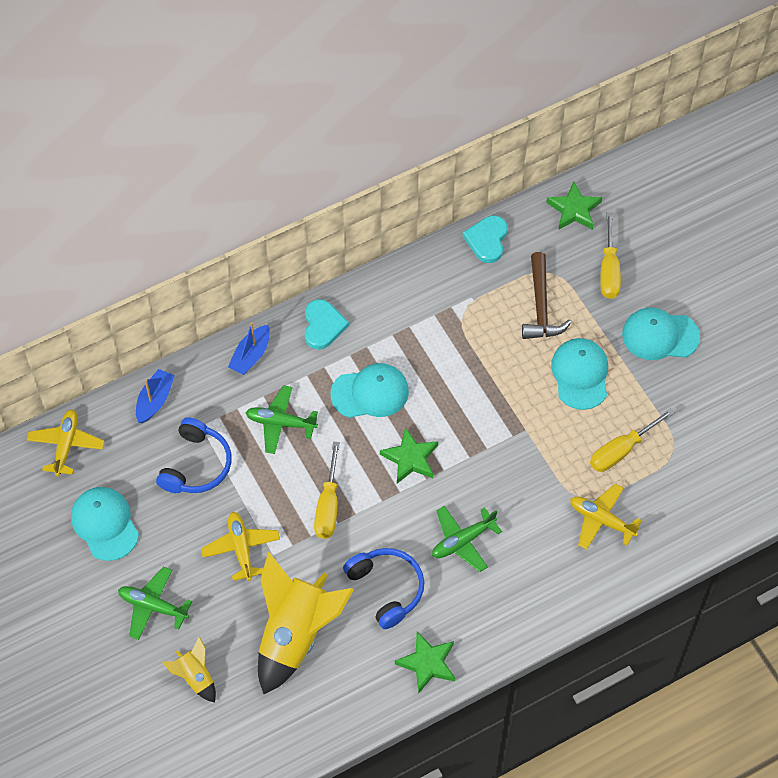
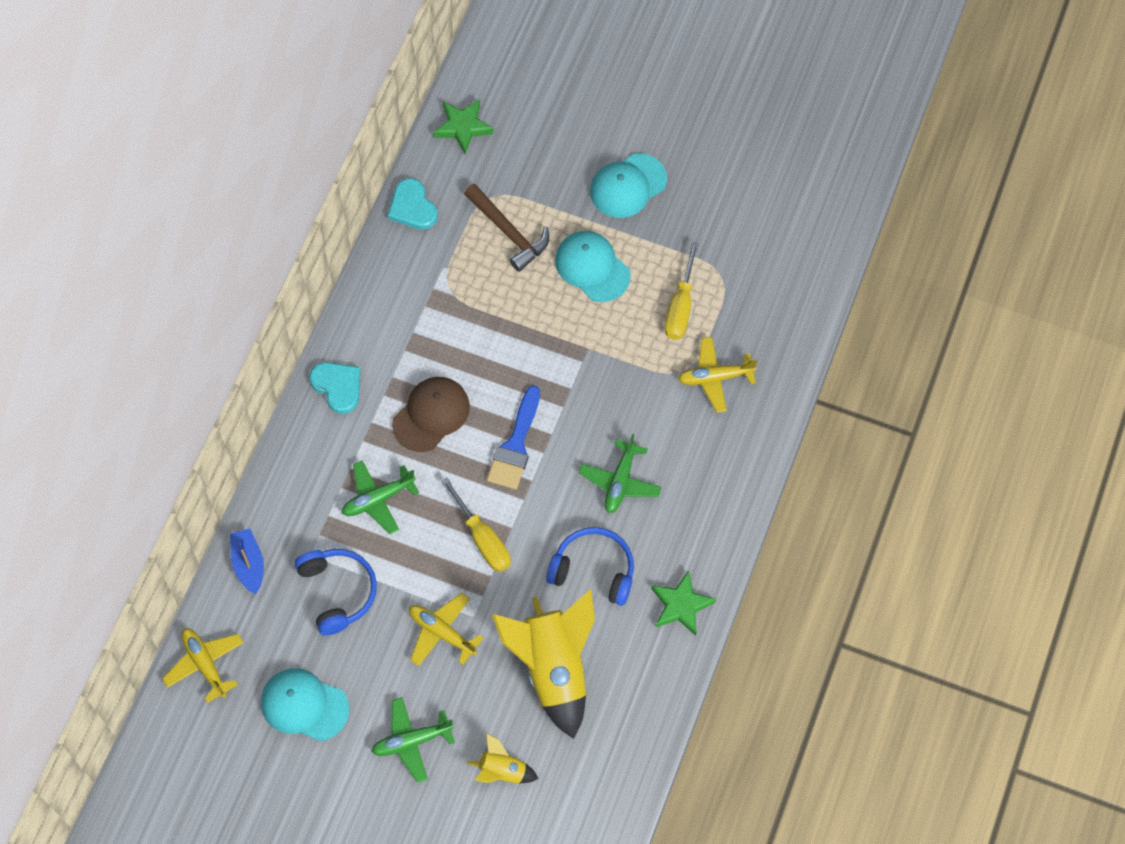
camera: 40 degrees left, 5 degrees up
(251, 355) = (298, 460): blue boat -> none
(370, 393) = (431, 415): turquoise cap -> brown cap
(410, 458) = (515, 445): green star -> blue brush
(609, 271) = (538, 160): yellow screwdriver -> none

